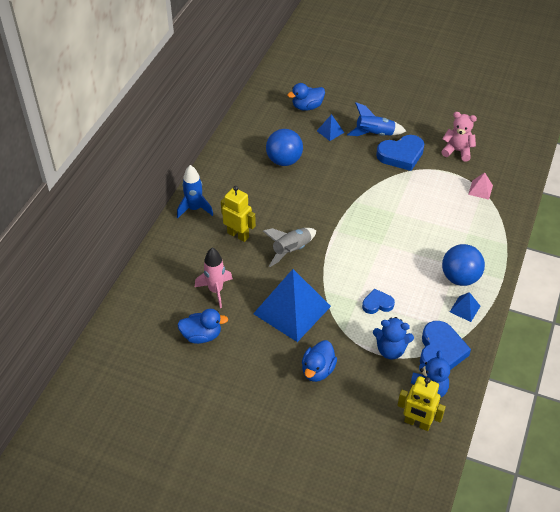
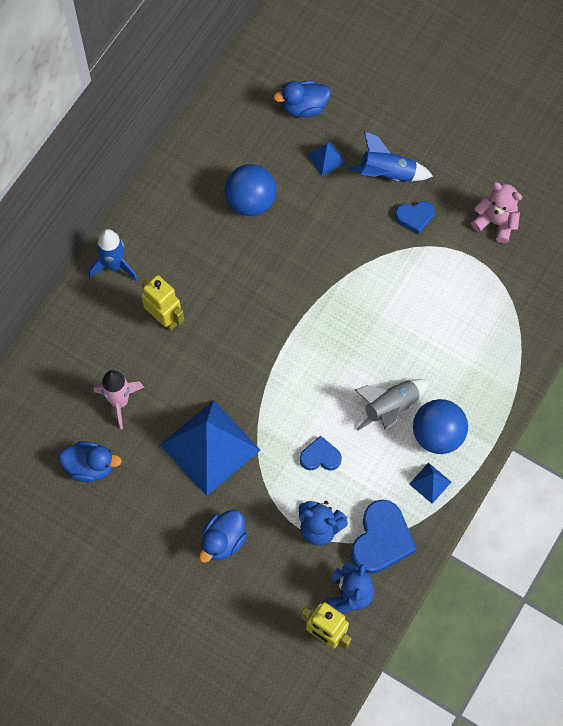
camera: 10 degrees right, 20 degrees up
(291, 250) = (229, 355): grey rocket -> grey rocket (390, 407)
(401, 155) = (415, 217): blue heart -> blue heart, size x0.57
(480, 190) = (507, 295): pink pyramid -> none

